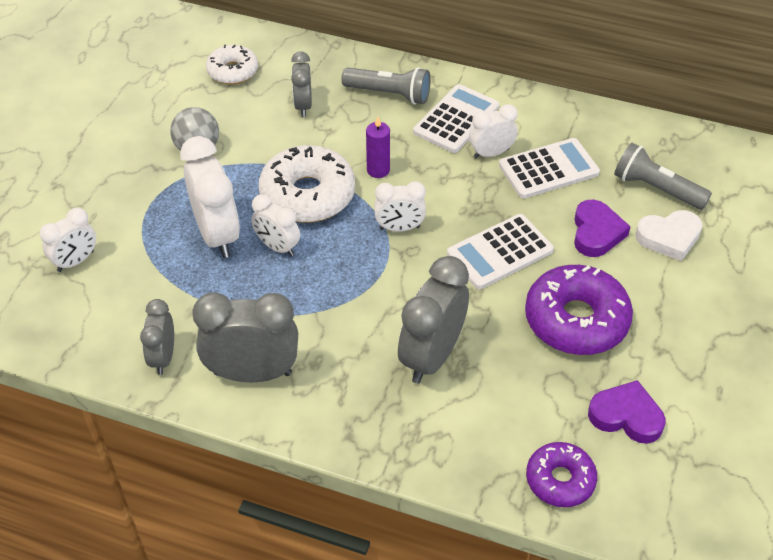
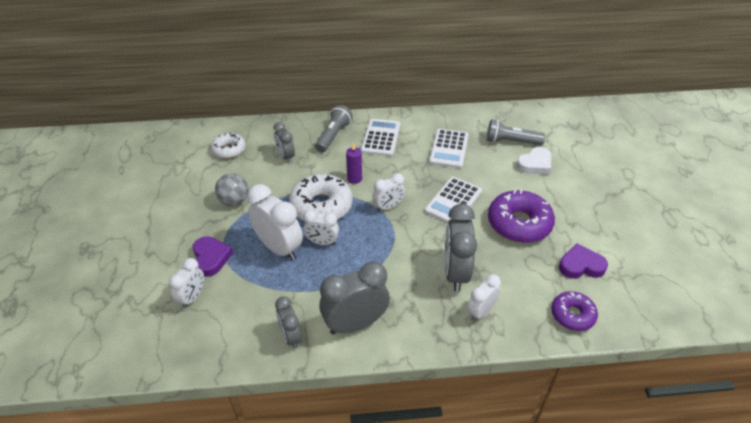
camera: 25 degrees left, 5 degrees down
(389, 94) = (333, 136): grey flashlight -> grey flashlight turned 60 degrees counterclockwise
(491, 153) = (412, 150): white clock -> white clock (480, 312)
(548, 169) = (449, 149): white calculator -> white calculator turned 150 degrees clockwise
(596, 232) = (497, 174): purple heart -> purple heart (211, 258)

